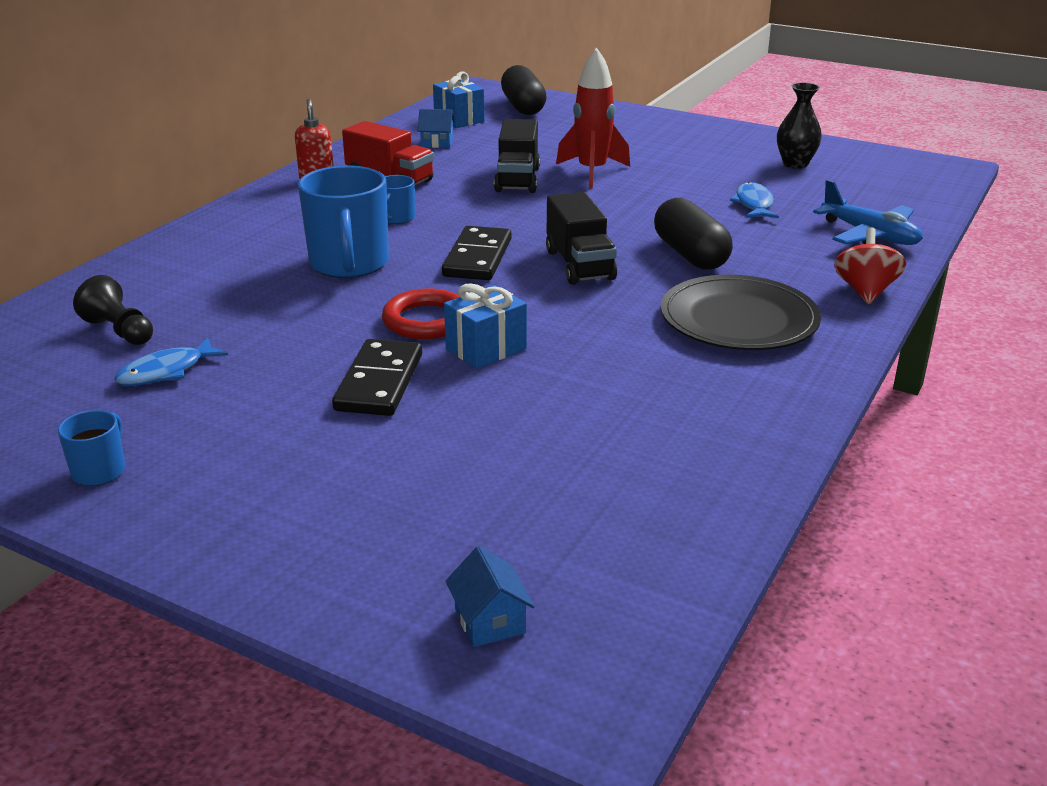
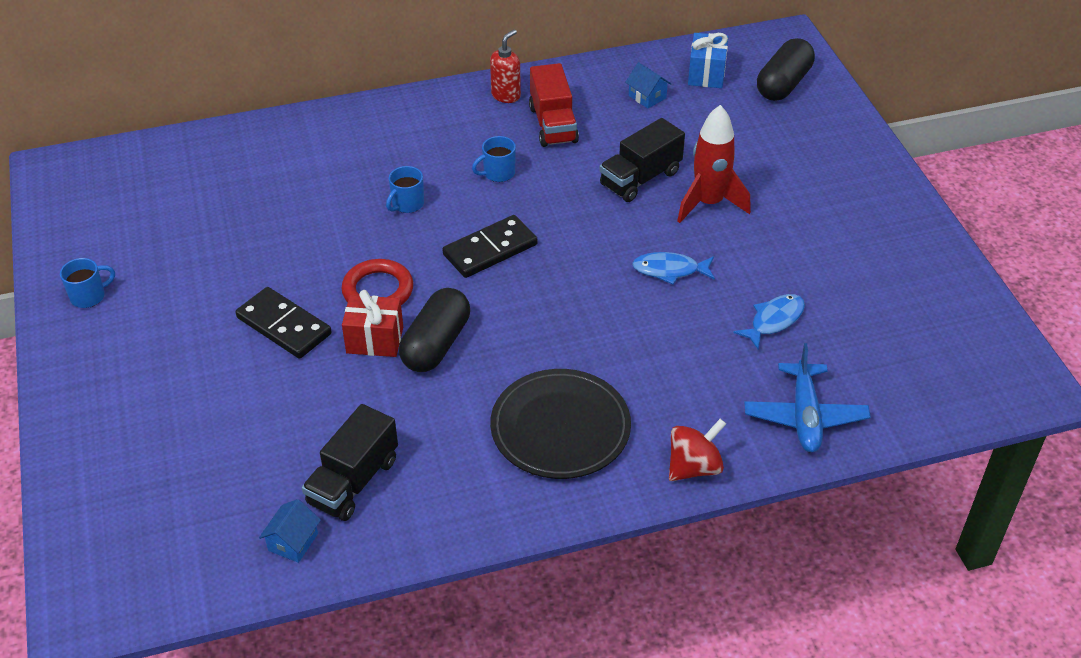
camera: 45 degrees right, 15 degrees up
(119, 331) = (219, 186): black pawn -> none
(166, 372) = (199, 239): blue fish -> blue fish (669, 270)
(349, 264) = (407, 204): blue mug -> blue mug, size x0.48
(379, 382) = (284, 326): black domino -> black domino turned 75 degrees clockwise
(486, 349) = (375, 340): blue gift -> red gift
(490, 621) = (113, 531): blue house -> blue house (293, 542)
(579, 265) = (543, 301): black truck -> black truck (353, 481)
(690, 254) = (633, 343): black capsule -> black capsule (436, 344)
(795, 164) = (895, 295): black vase -> none

